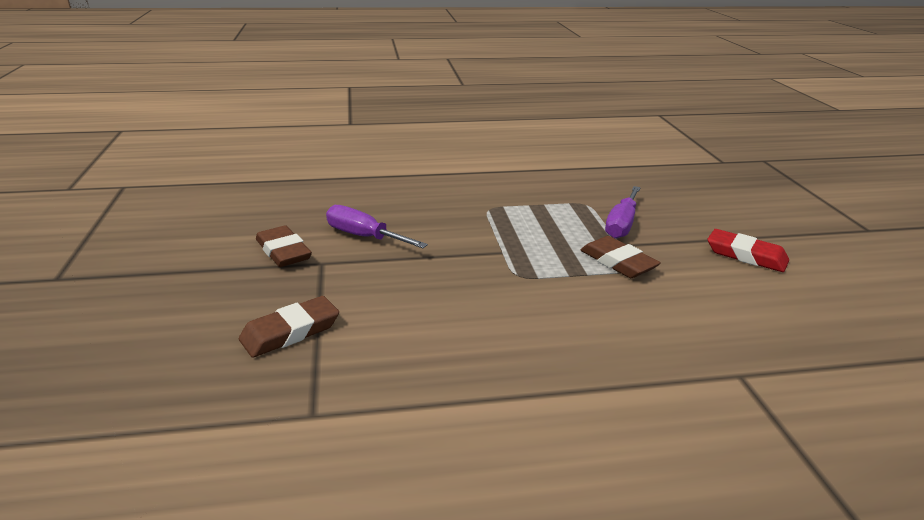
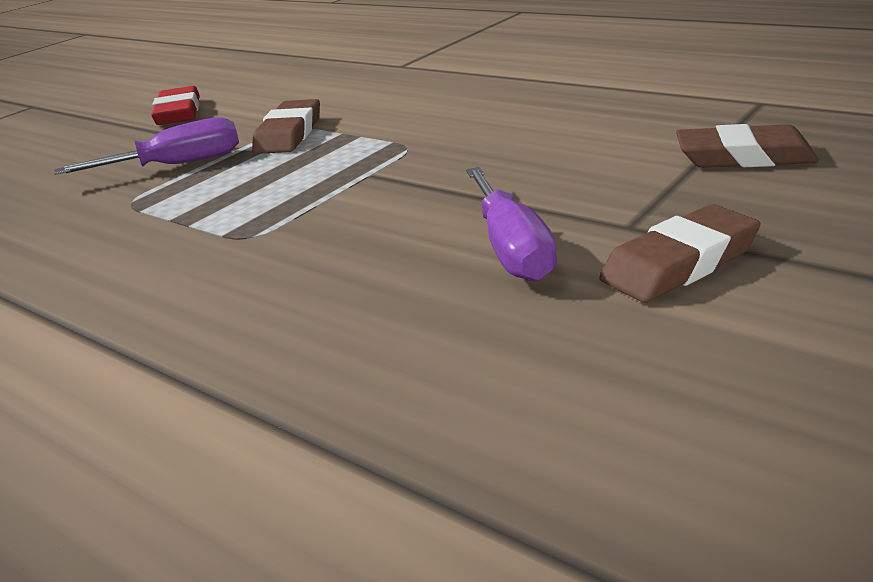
camera: 130 degrees left, 0 degrees up
(283, 251) = (679, 263): brown eraser -> brown eraser turned 45 degrees clockwise

